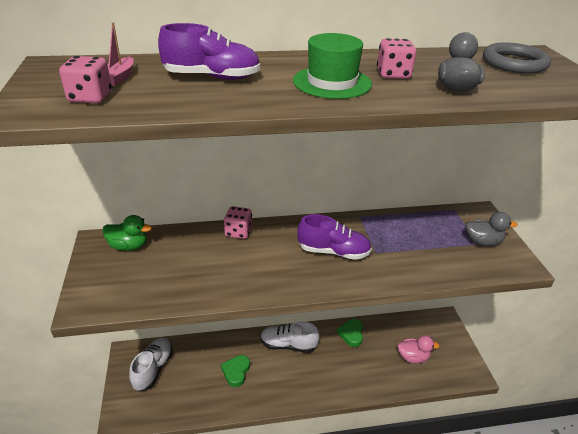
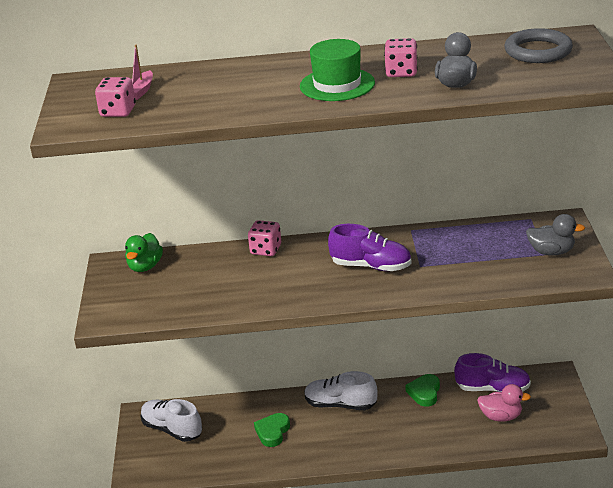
camera: 10 degrees right, 5 degrees down
(129, 246) = (145, 266): green duck -> green duck turned 90 degrees clockwise
(153, 369) = (172, 429): white shoe -> white shoe turned 75 degrees counterclockwise
(212, 77) = (224, 86): purple shoe -> purple shoe (492, 389)

